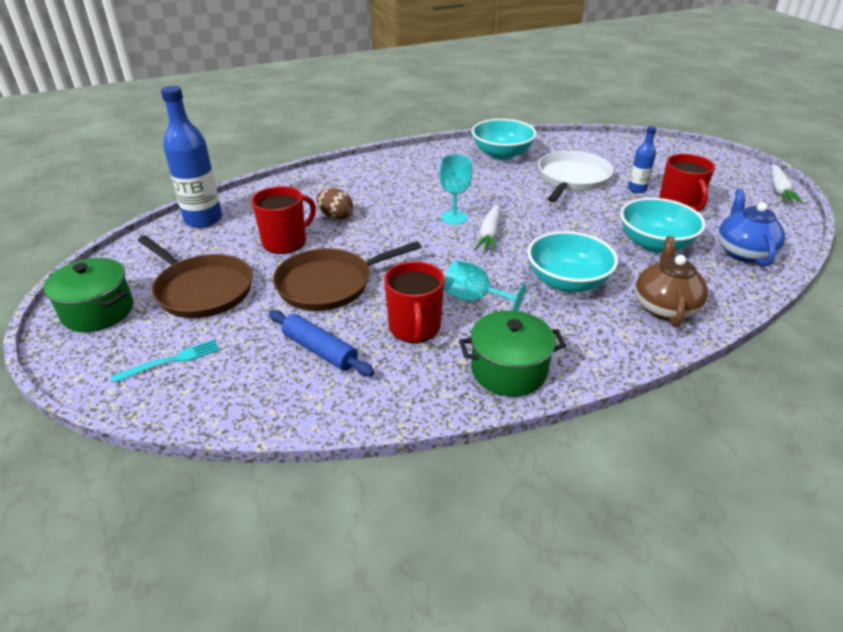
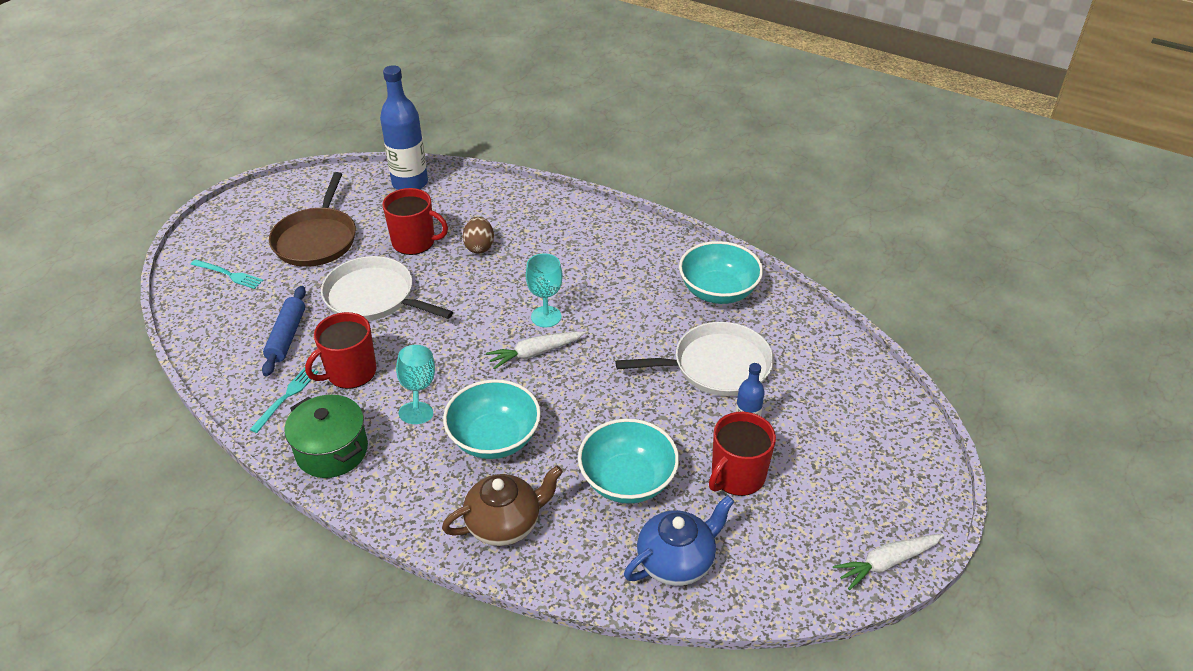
camera: 55 degrees right, 5 degrees up
(98, 311) = (257, 211): green pot -> none
(329, 284) = (374, 297): brown pan -> white pan
(407, 376) = (286, 397): none -> turquoise fork

